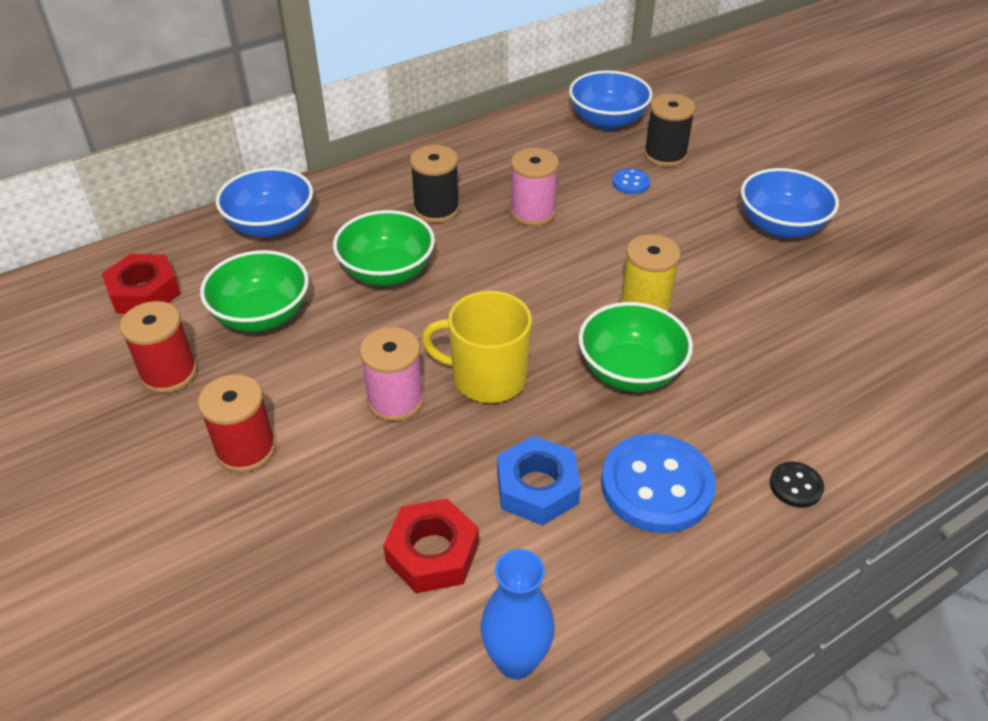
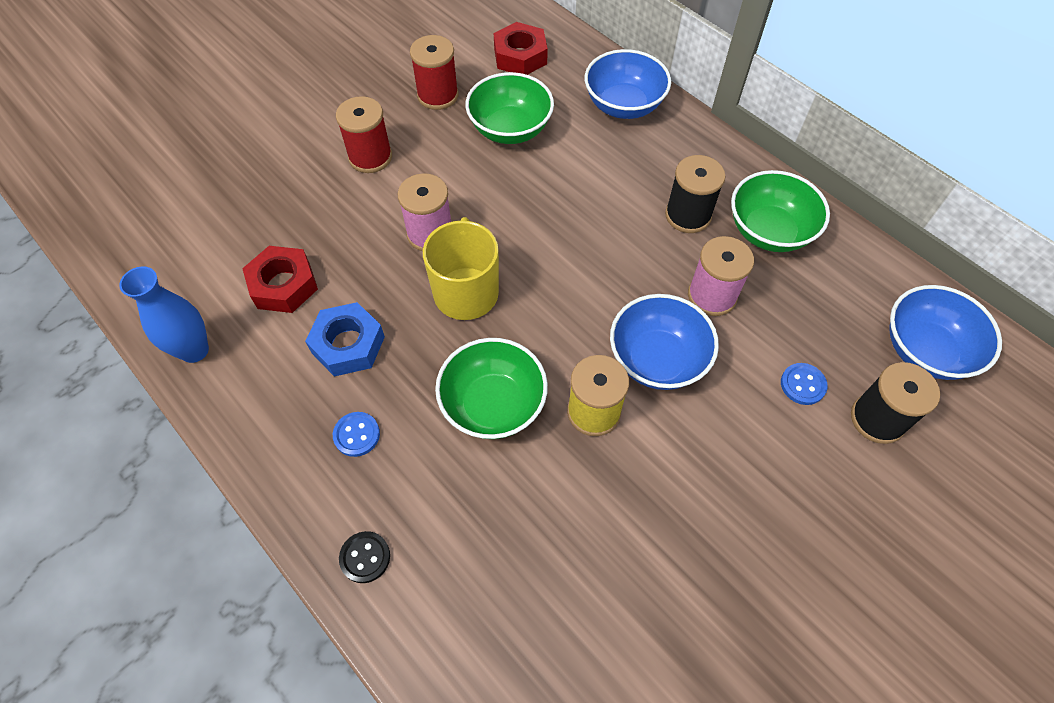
camera: 80 degrees right, 15 degrees up
(387, 272) = (585, 196): green bowl -> green bowl (769, 231)
(656, 485) = (356, 435): blue button -> blue button, size x0.46
(780, 226) = (777, 559): blue bowl -> blue bowl (657, 359)

